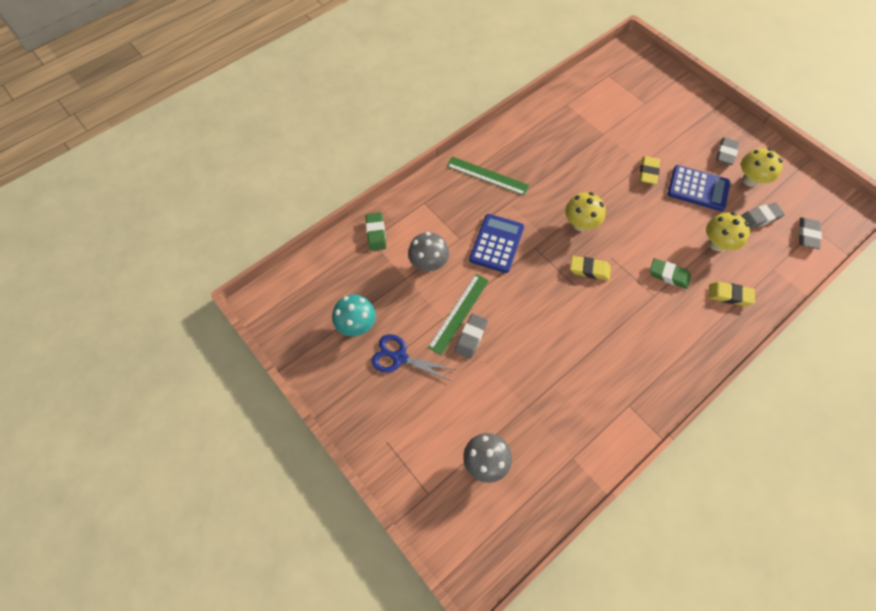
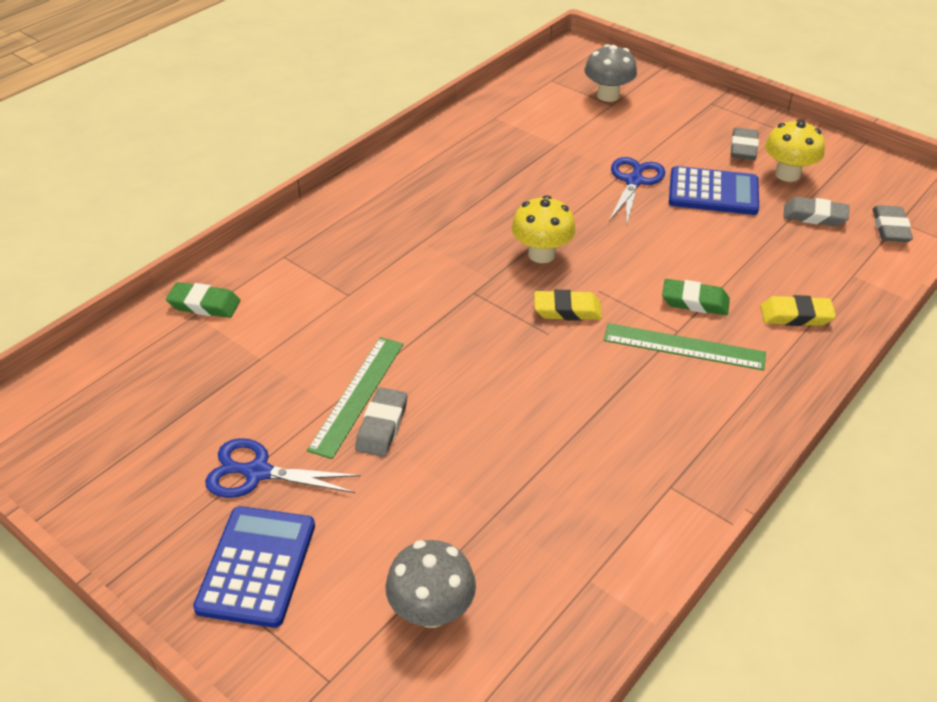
camera: 10 degrees left, 20 degrees down
(357, 325) = (176, 435): turquoise mushroom -> none
(376, 233) = (204, 305): green eraser -> green eraser turned 60 degrees counterclockwise
(428, 263) = (298, 334): grey mushroom -> grey mushroom (608, 95)
(487, 176) = (383, 212): green ruler -> green ruler (684, 347)
(497, 243) = (410, 294): blue calculator -> blue calculator (257, 566)
(648, 172) = (634, 181): yellow eraser -> blue scissors
(717, 244) = (759, 254): yellow mushroom -> none
(760, 218) = (814, 216): grey eraser -> grey eraser turned 45 degrees clockwise

